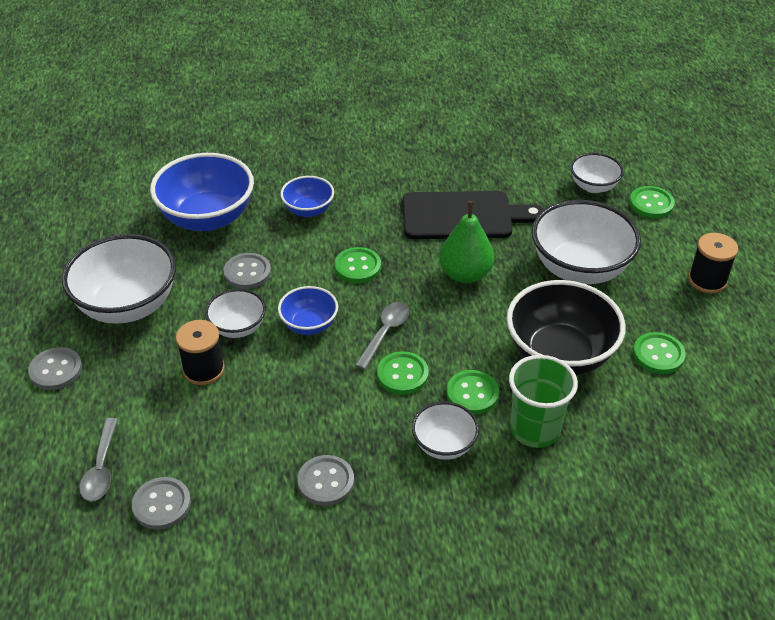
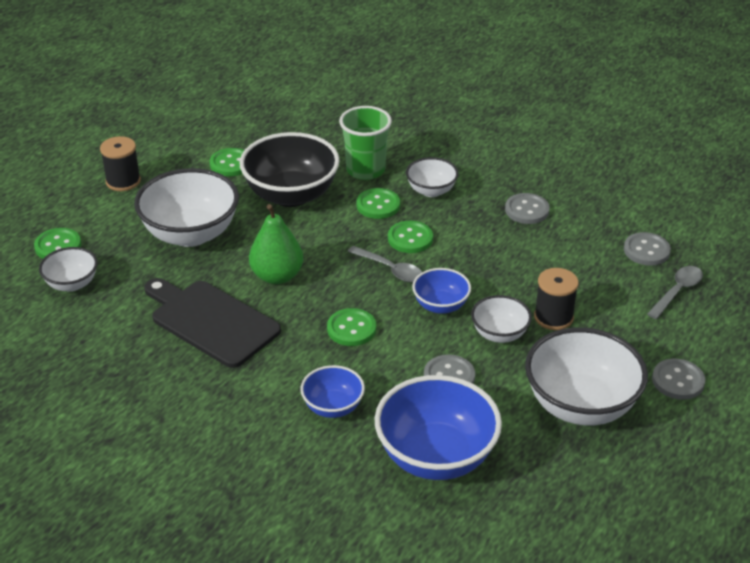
camera: 140 degrees left, 5 degrees down
(385, 333) = (390, 269): grey spoon -> grey spoon turned 120 degrees counterclockwise

